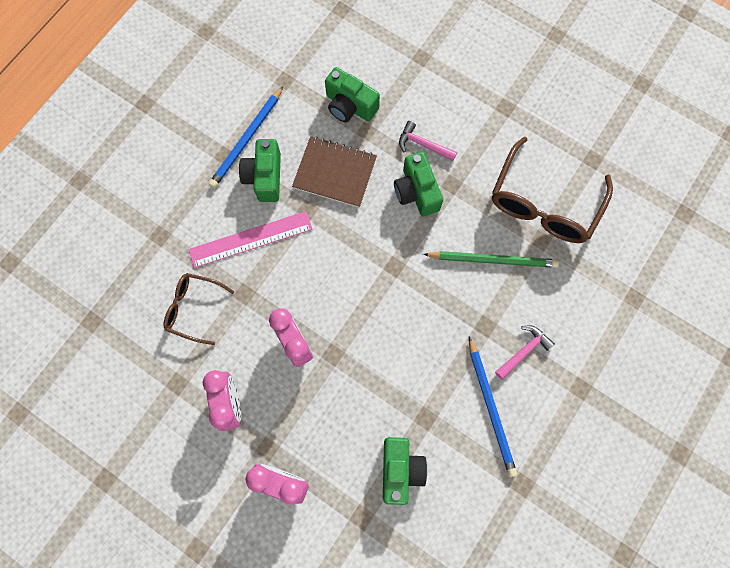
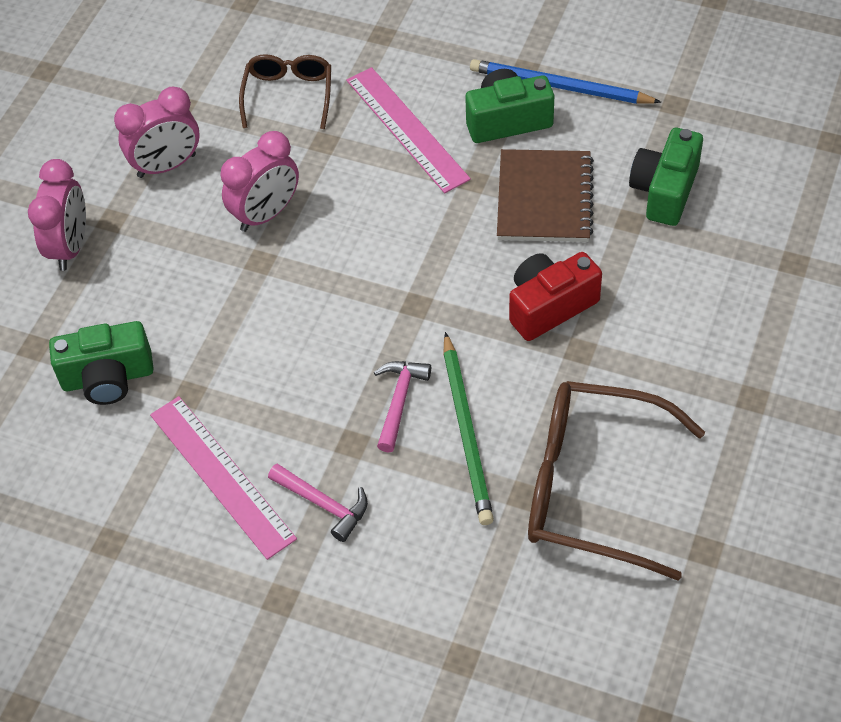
camera: 80 degrees right, 20 degrees down
(416, 192) = (550, 306): green camera -> red camera
(423, 144) = (635, 297): pink hammer -> pink hammer (399, 401)
(491, 408) = (221, 475): blue pencil -> pink ruler

